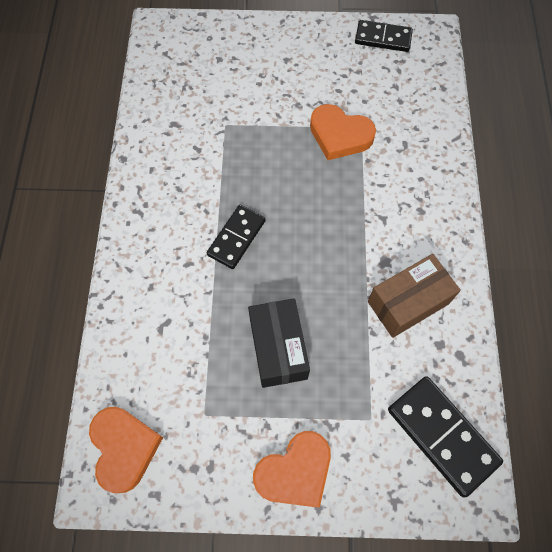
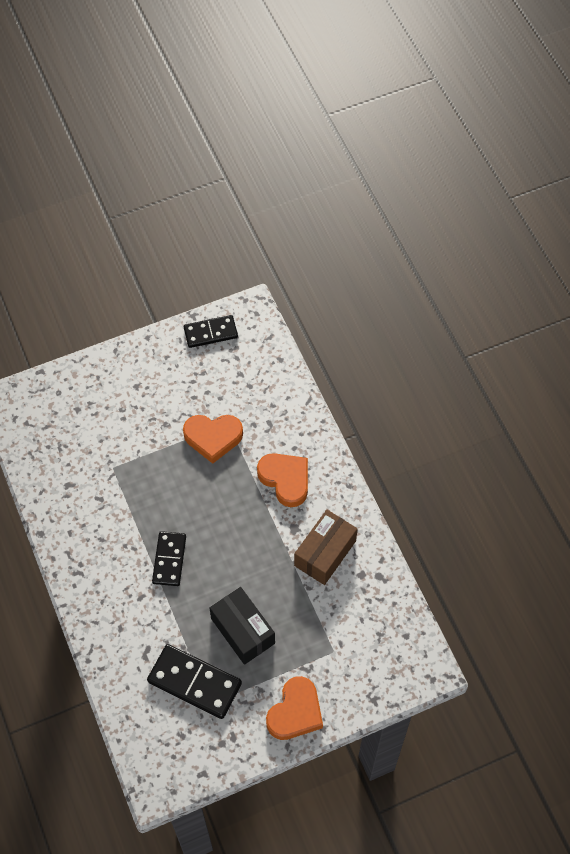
camera: 25 degrees left, 5 degrees down
(124, 448) = (163, 753): orange heart -> orange heart (285, 480)
(442, 435) = (388, 639): black domino -> black domino (194, 682)

